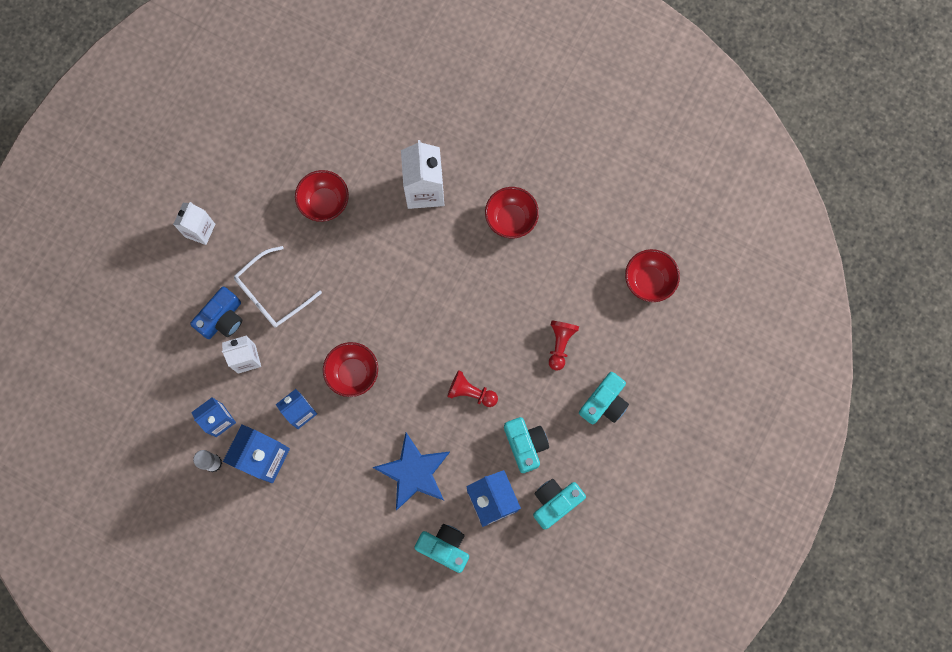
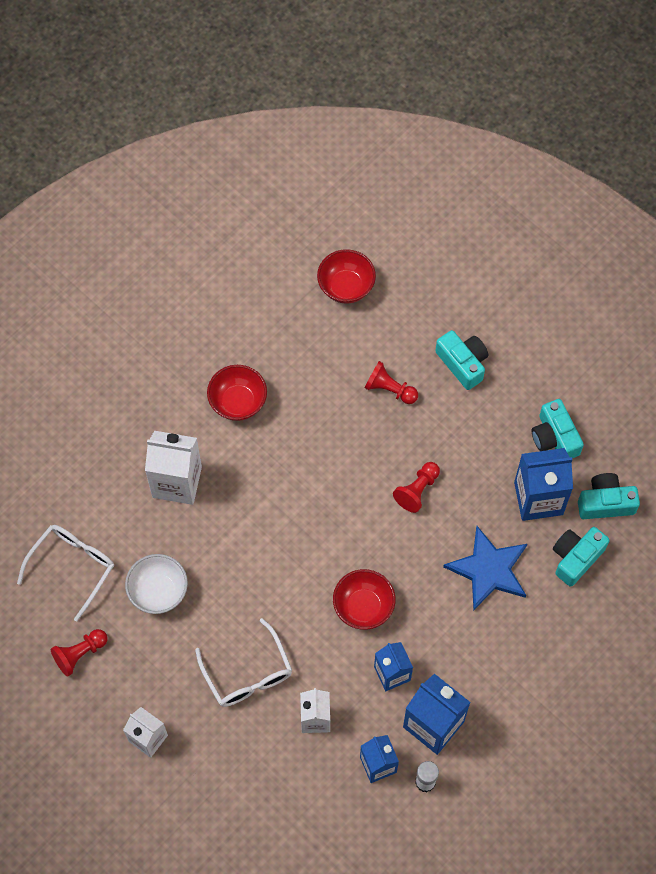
camera: 75 degrees left, 10 degrees down
(222, 318) = (261, 735): blue camera -> none
(257, 157) = (80, 654): none -> red pawn
(324, 203) = (158, 591): red bowl -> white bowl
(328, 130) = (72, 567): none -> white glasses
(525, 445) = (487, 450): turquoise camera -> turquoise camera (605, 503)

